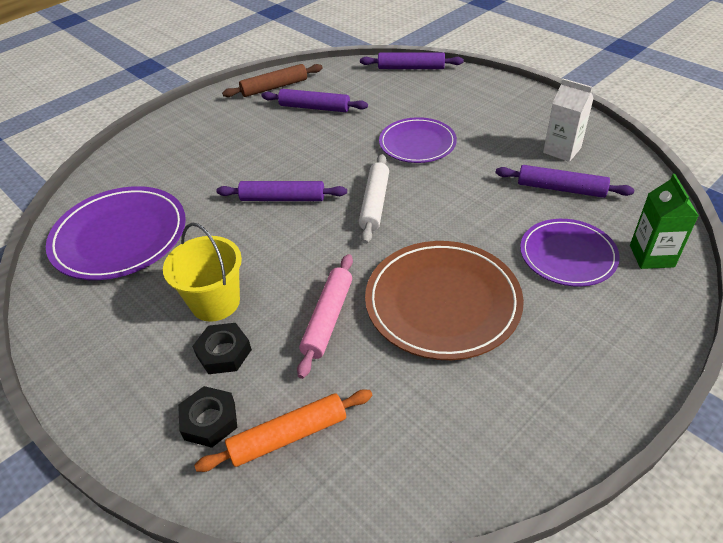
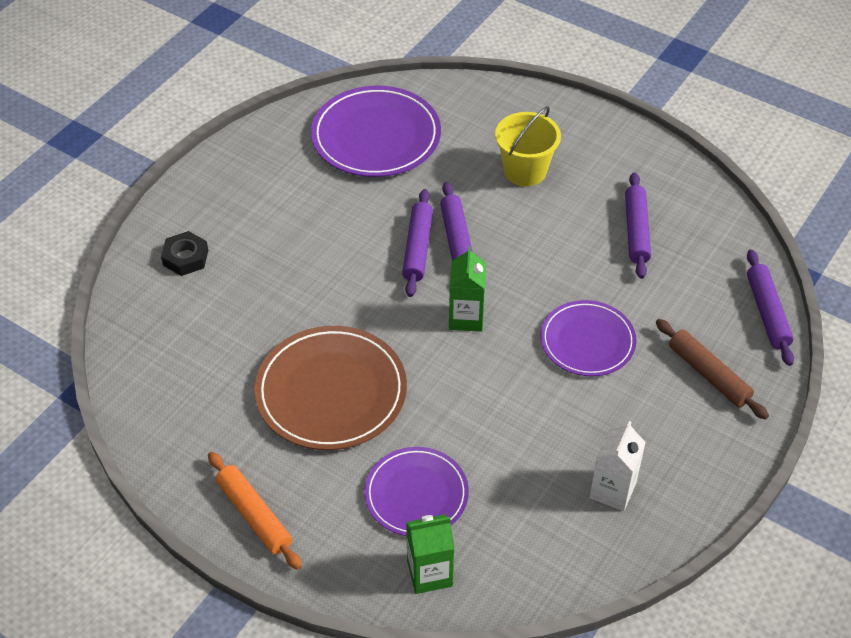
camera: 75 degrees right, 5 degrees up
(215, 302) = (305, 227): yellow bucket -> yellow bucket (525, 171)
(224, 352) = (251, 248): black nut -> none
(274, 87) = (670, 183): brown rolling pin -> brown rolling pin (709, 374)
(288, 435) = (177, 308): orange rolling pin -> orange rolling pin (254, 515)
(328, 319) = (298, 310): pink rolling pin -> none
(374, 203) = (466, 318): white rolling pin -> green carton
(561, 189) = (531, 489): purple rolling pin -> purple rolling pin (417, 248)

